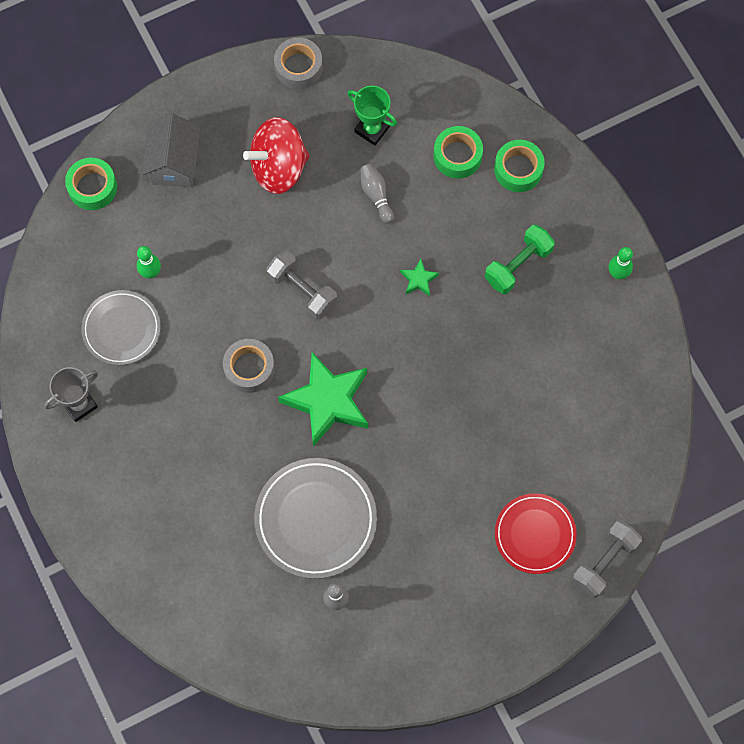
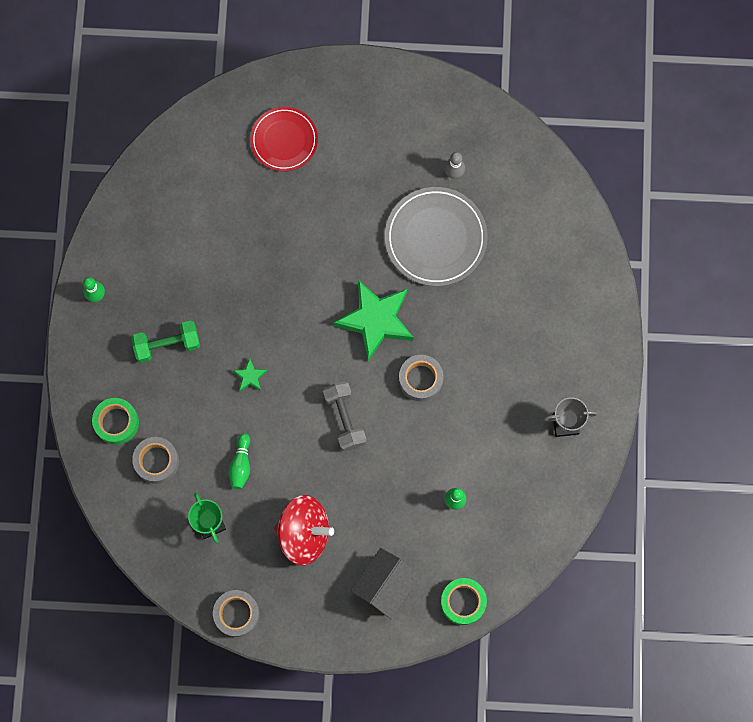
camera: 150 degrees left, 5 degrees up
(121, 329) = (502, 467): grey plate -> none
(376, 195) = (241, 465): grey bowling pin -> green bowling pin
(457, 156) = (156, 461): green tape -> grey tape
(604, 562) = (247, 94): grey dumbbell -> none

